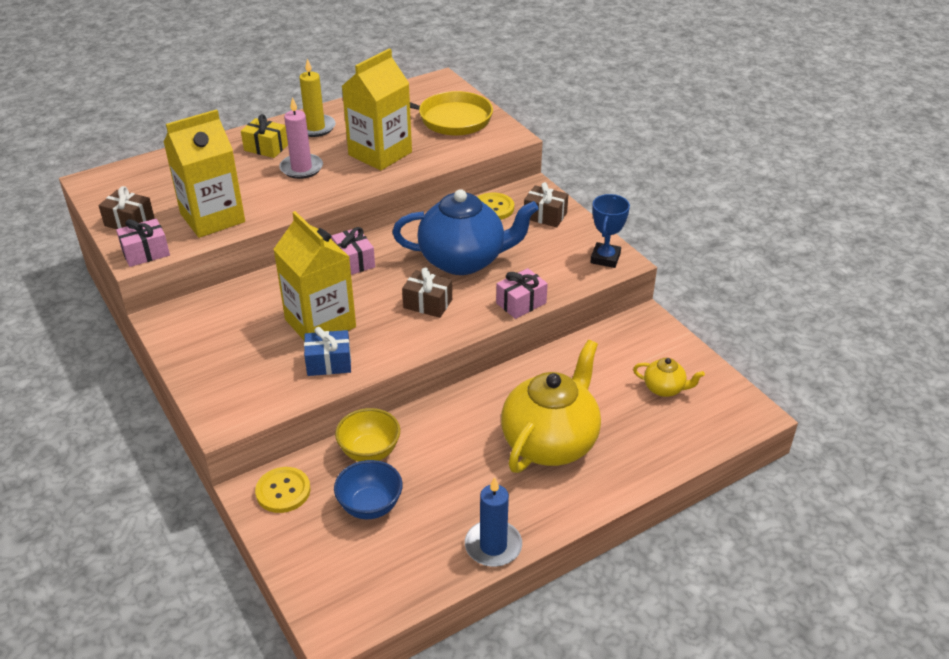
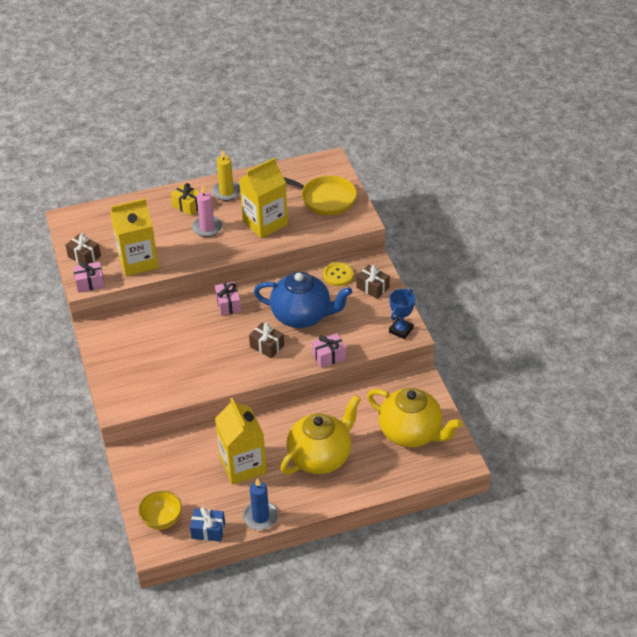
camera: 15 degrees right, 5 degrees up
(283, 491) = (146, 458): yellow button -> none
(320, 323) = (193, 349): yellow carton -> yellow carton (243, 465)
(329, 363) = (190, 379): blue gift -> blue gift (208, 530)
(369, 452) = (205, 442): yellow bowl -> yellow bowl (162, 520)
(370, 506) = (195, 478): blue bowl -> none
(664, 389) = (411, 433): yellow teapot -> yellow teapot, size x2.22

